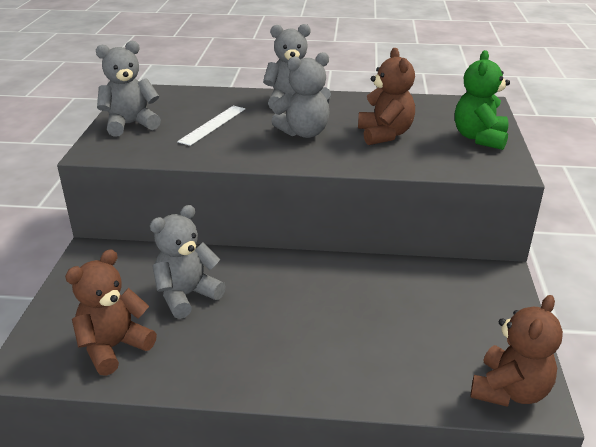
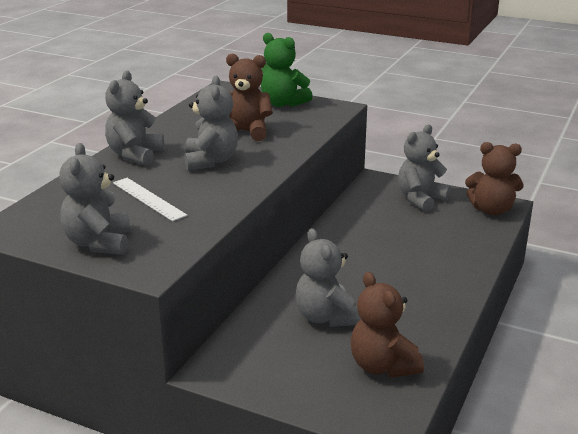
camera: 70 degrees left, 5 degrees down
(482, 319) = (420, 199): none -> grey teddy bear
(509, 390) = (491, 210): brown teddy bear -> brown teddy bear turned 135 degrees clockwise

